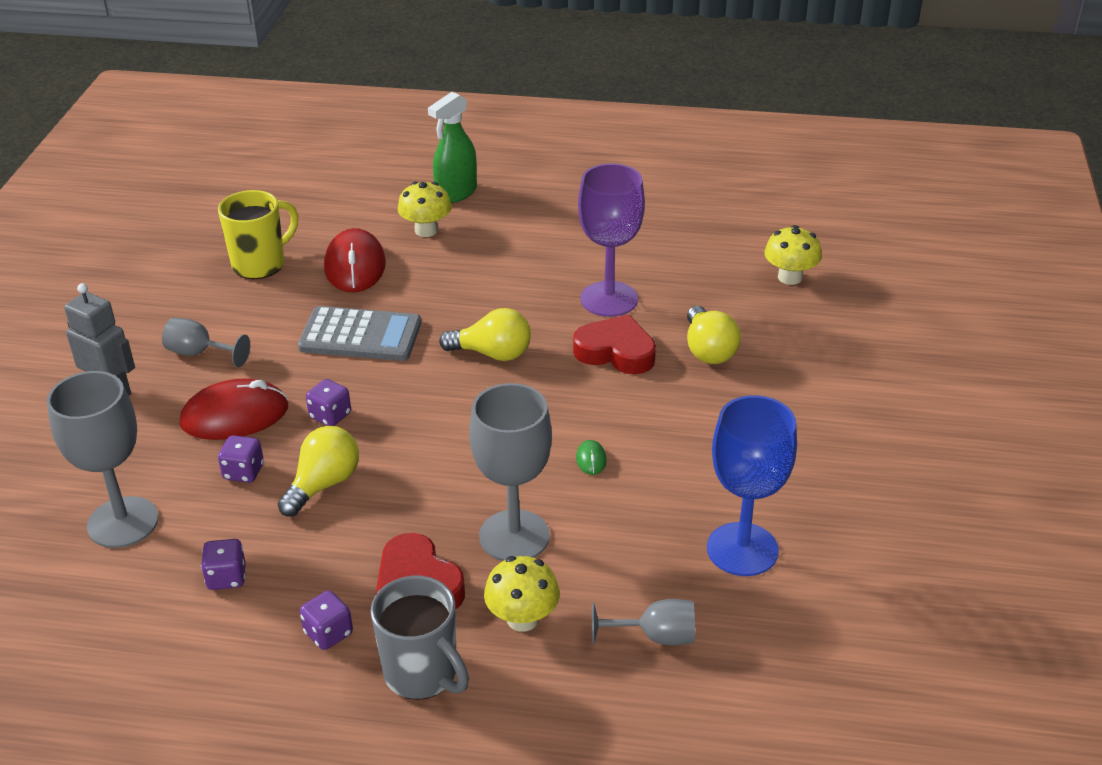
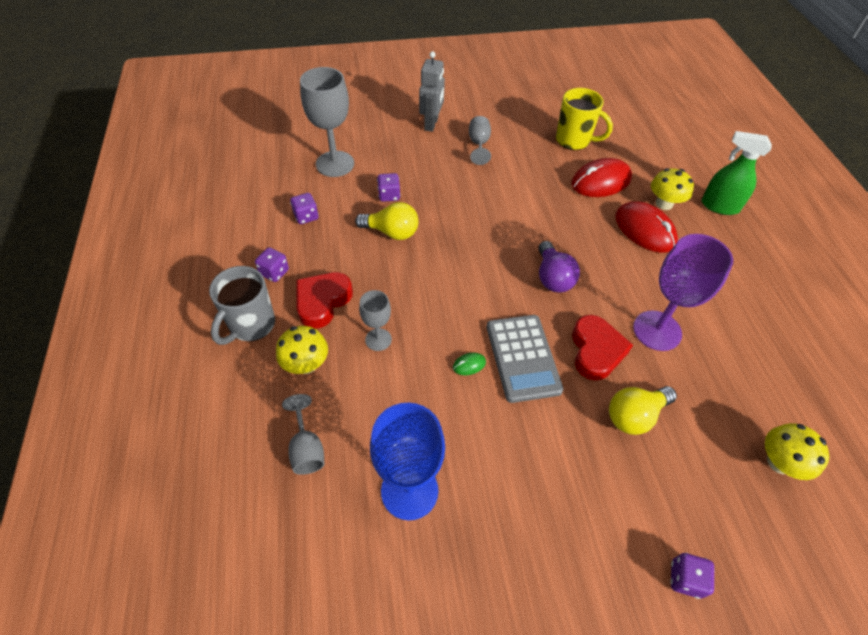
camera: 70 degrees right, 15 degrees up
(235, 415) = (433, 176): red mouse -> red mouse (644, 230)
(330, 416) = (452, 216): purple dice -> purple dice (685, 579)
(360, 335) = (533, 206): grey calculator -> grey calculator (523, 358)
(492, 354) = (552, 277): yellow light bulb -> purple light bulb
(514, 536) = (378, 339): grey goblet -> grey goblet, size x0.55

